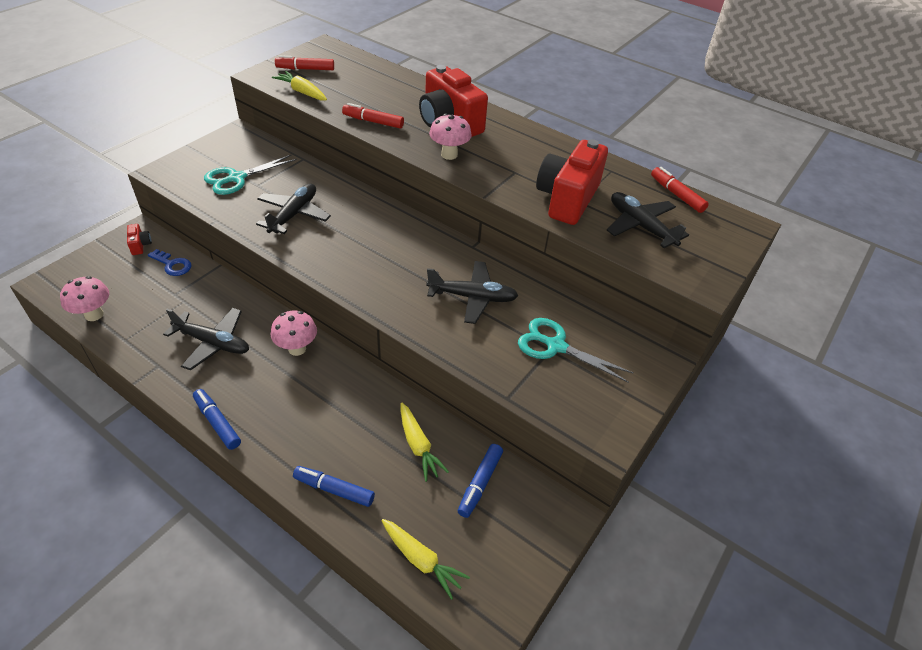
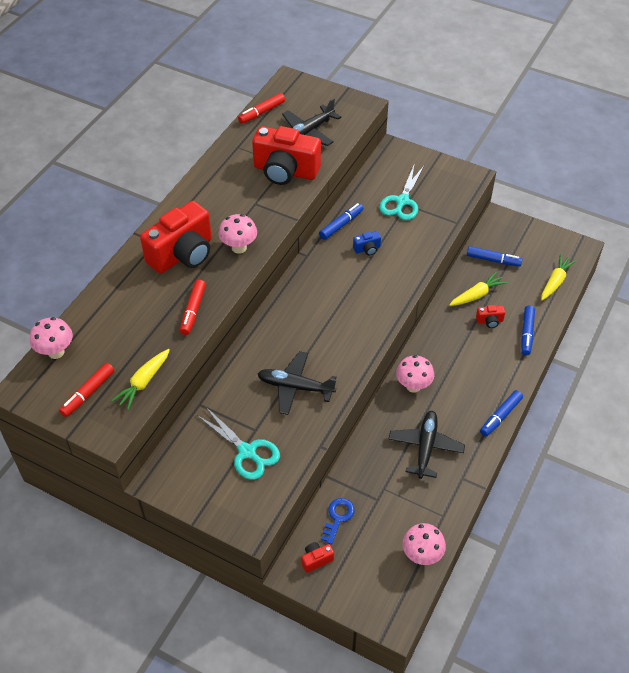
camera: 95 degrees left, 5 degrees up
(305, 69) = (88, 393): red marker -> red marker turned 45 degrees clockwise
(355, 59) = (56, 352): none -> pink mushroom
(369, 449) = (489, 321): none -> red camera
(473, 297) = (367, 249): black plane -> blue camera
(518, 281) = (341, 225): none -> blue marker

